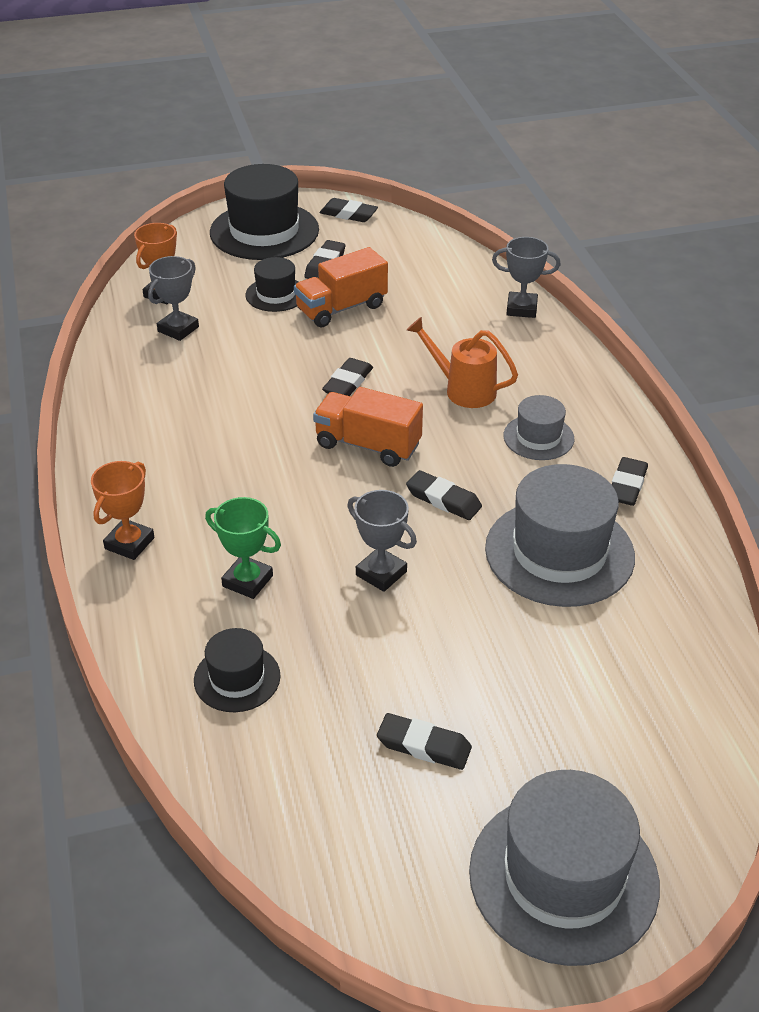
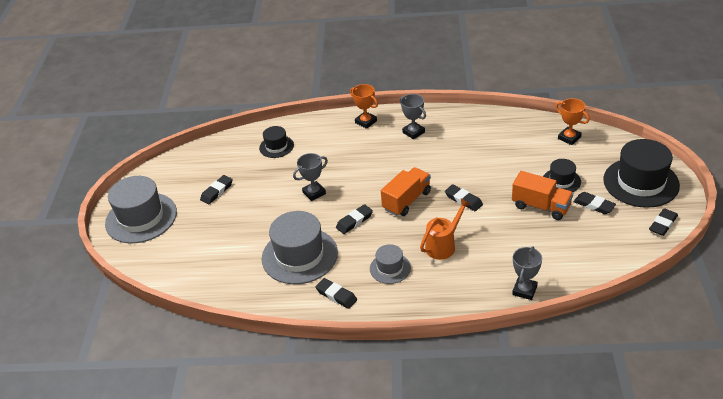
camera: 110 degrees right, 0 degrees up
(178, 329) = (531, 142): grey trophy -> grey trophy (413, 132)
(247, 581) = (328, 153): green trophy -> none
(341, 308) = (541, 206): orange truck -> orange truck turned 135 degrees clockwise

